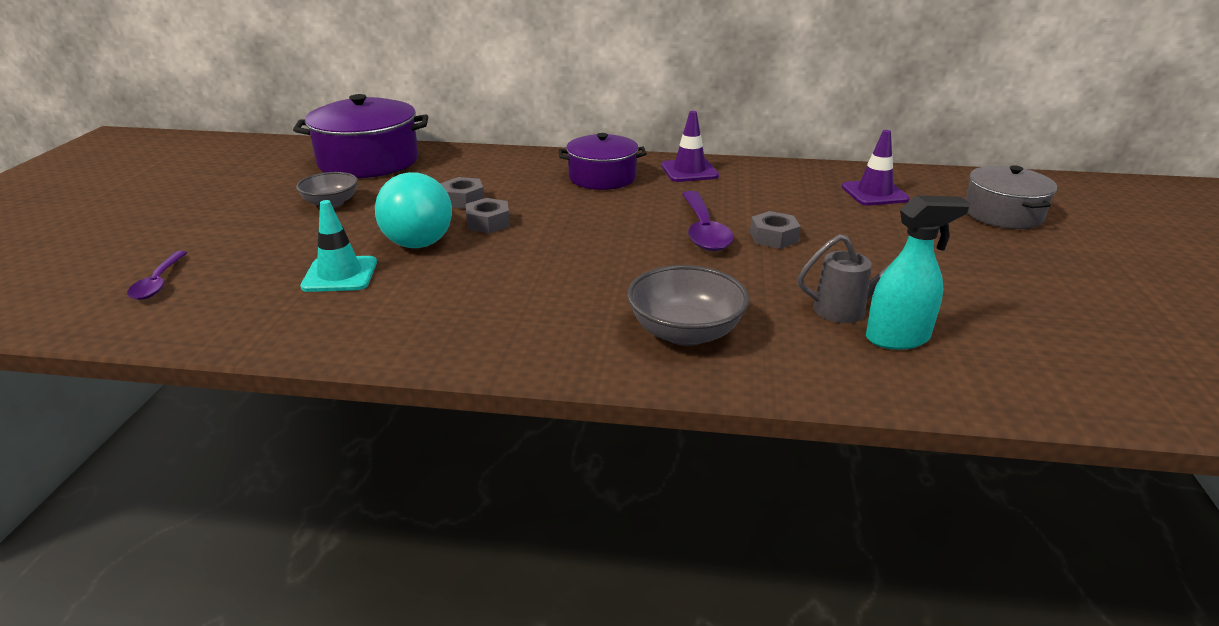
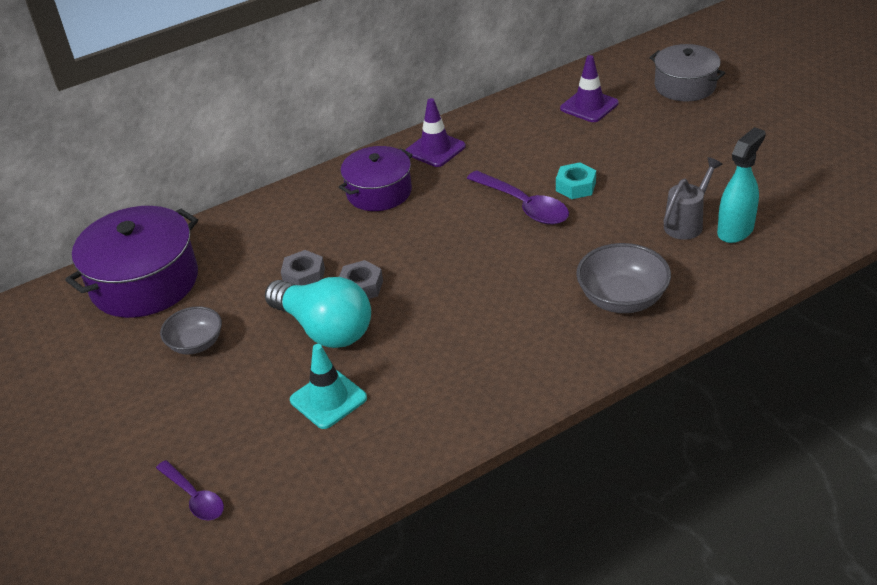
camera: 35 degrees left, 10 degrees up
(773, 237) = (576, 186): grey nut -> turquoise nut

